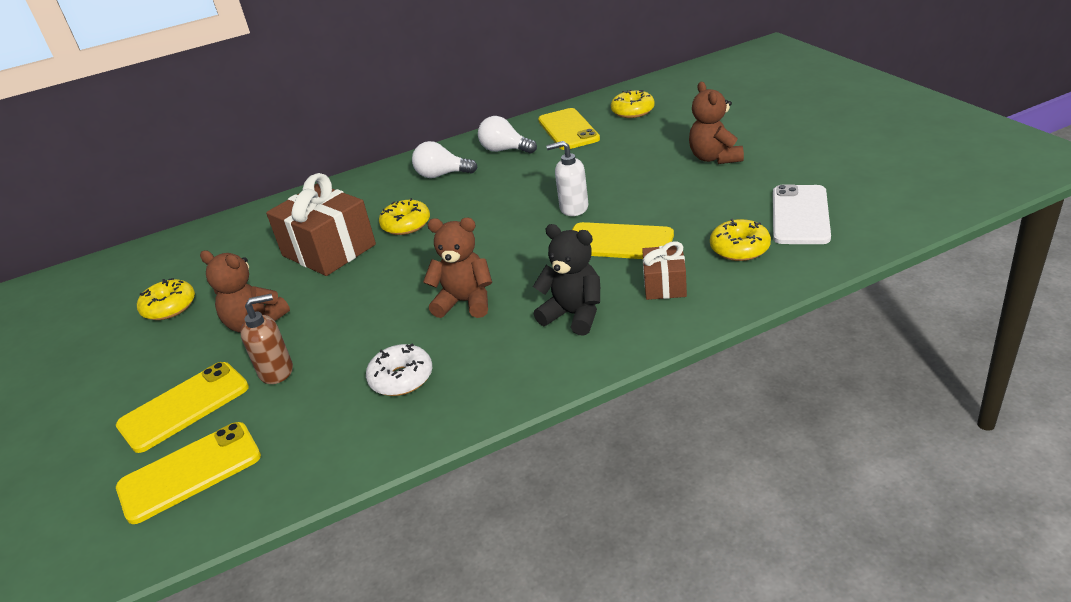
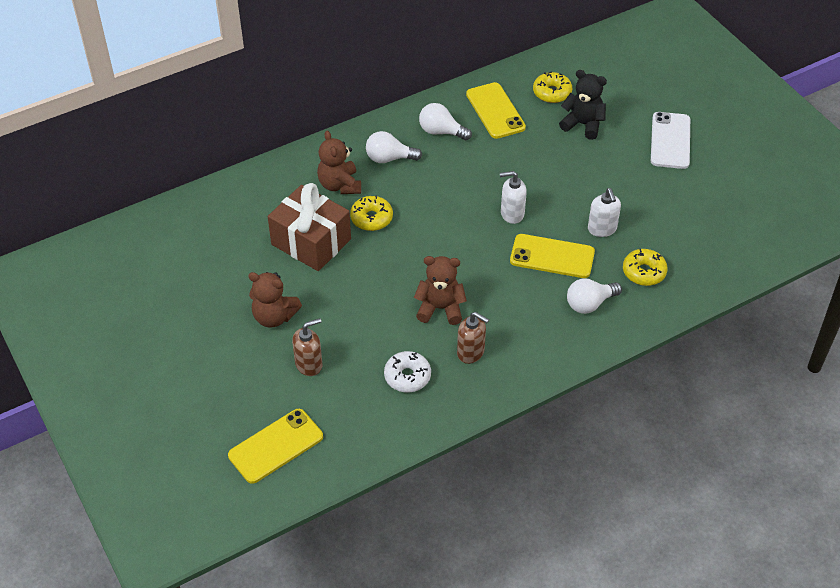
camera: 10 degrees left, 15 degrees up
(169, 307) = (192, 294): yellow donut -> none
(184, 407) = (248, 392): yellow phone -> none
(495, 346) = (471, 352): none -> brown soap dispenser
(574, 315) = (525, 327): black teddy bear -> black teddy bear (583, 124)
(664, 285) = (589, 304): brown gift -> white light bulb
(685, 213) = (602, 229): none -> white soap dispenser
(715, 158) = (625, 166): brown teddy bear -> brown teddy bear (340, 185)
(800, 215) = (689, 241): white phone -> white phone (670, 141)

